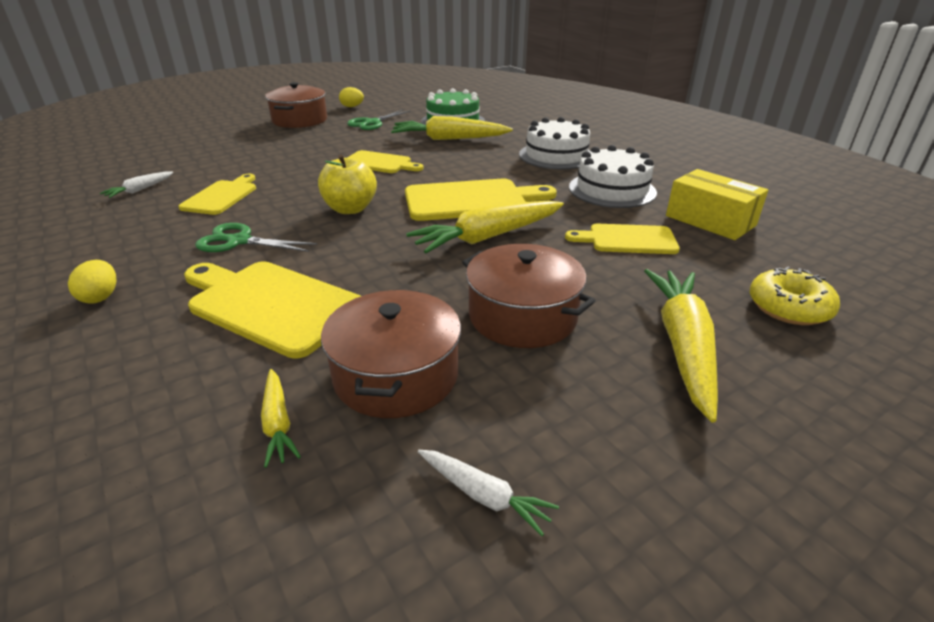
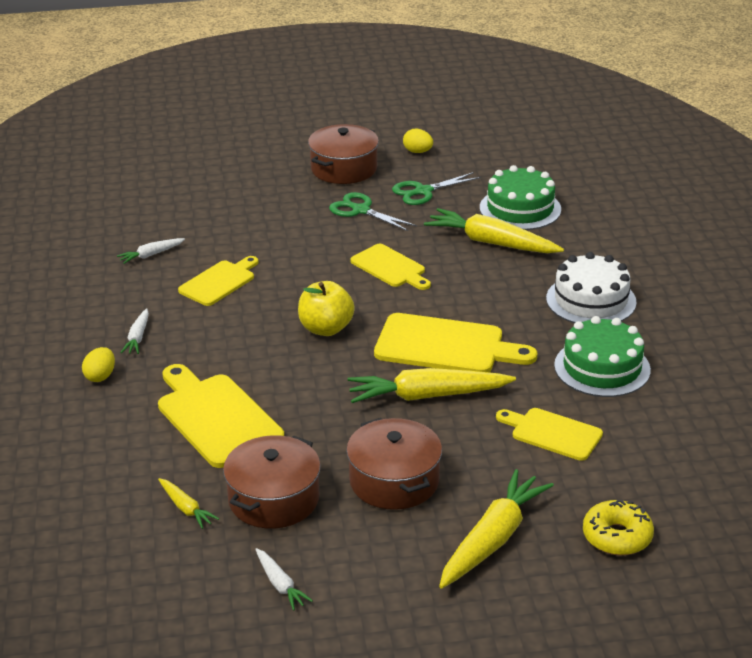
camera: 25 degrees right, 0 degrees up
(142, 252) = (138, 337): none -> white carrot
(239, 241) = (215, 344): green scissors -> green scissors (361, 210)
(278, 423) = (186, 508): yellow carrot -> yellow carrot turned 45 degrees counterclockwise
(612, 190) = (602, 367): white cake -> green cake
(710, 220) = (659, 433): yellow box -> none

